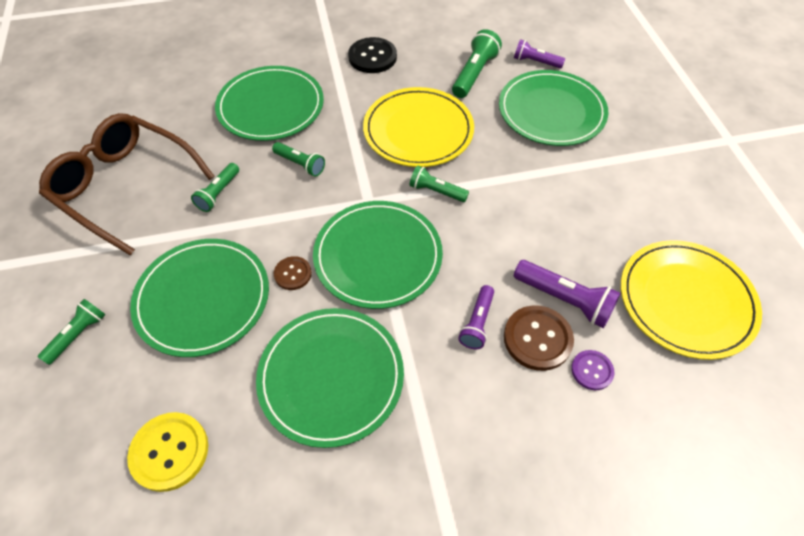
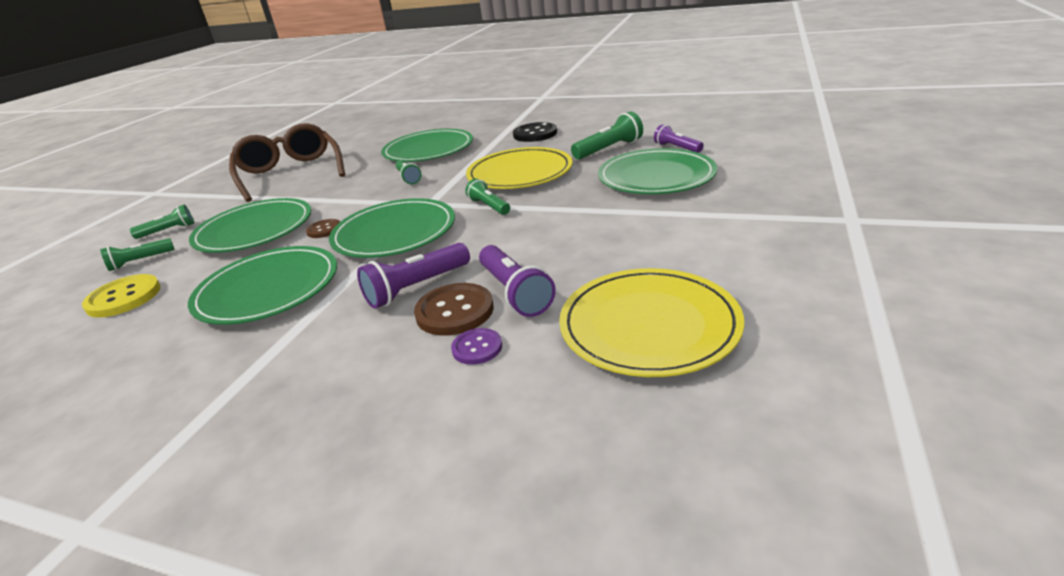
camera: 35 degrees right, 25 degrees down
(218, 193) = (337, 184): green flashlight -> green flashlight (140, 261)
(477, 323) = (416, 287): purple flashlight -> purple flashlight, size x1.53

